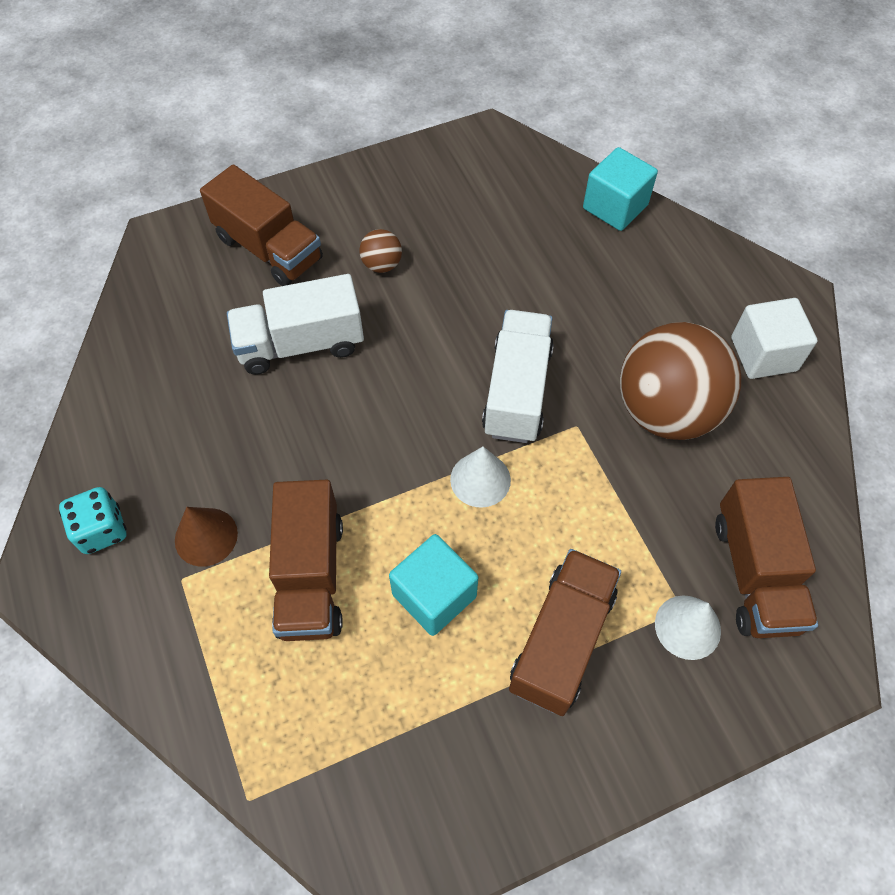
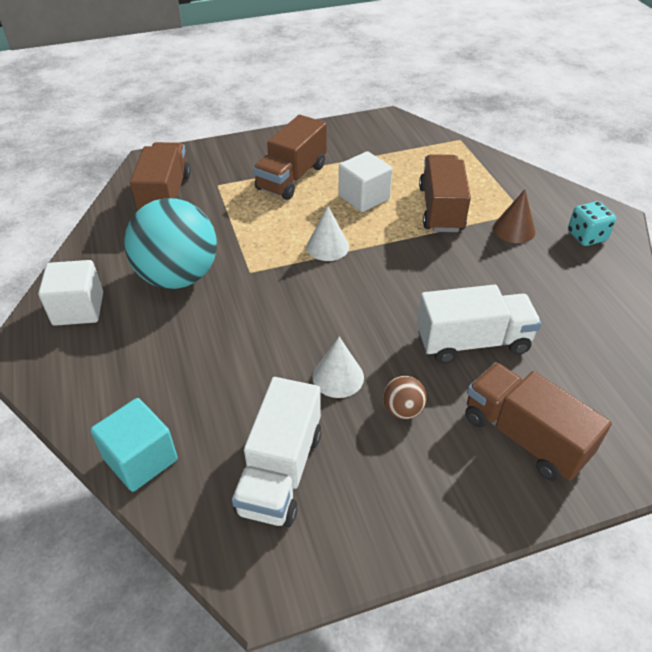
camera: 175 degrees left, 15 degrees down
(434, 595) = (364, 197): turquoise cube -> white cube
(517, 391) = (290, 296): white truck -> white truck (280, 471)
(666, 411) = (178, 276): brown ball -> turquoise ball
(687, 627) = (217, 178): white cone -> white cone (338, 377)

